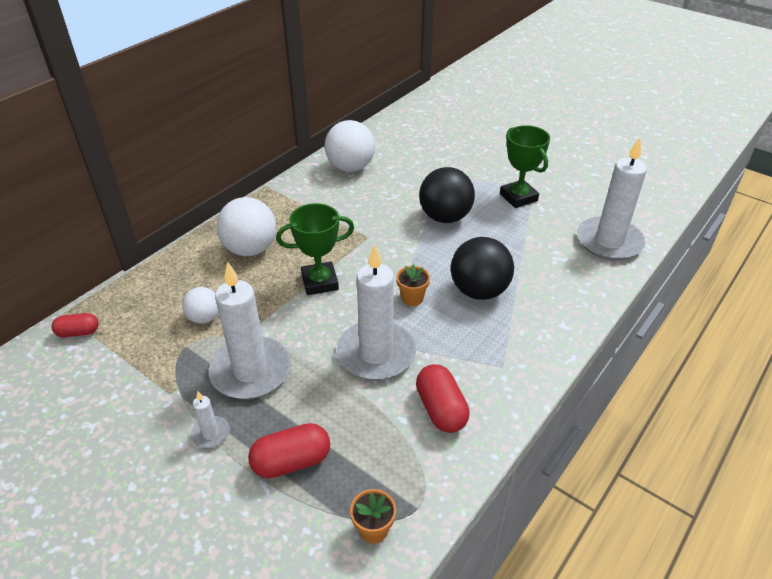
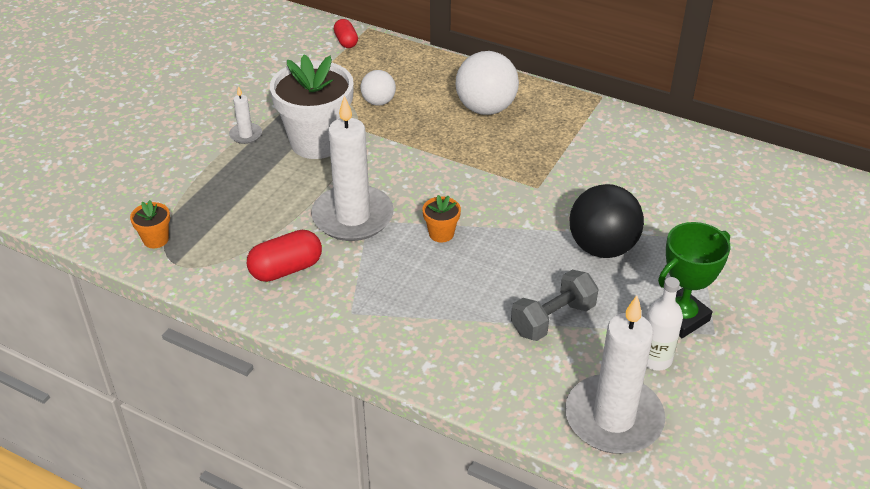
camera: 80 degrees right, 0 degrees up
(251, 371) = (317, 142): white candle -> white flower pot
(291, 461) = (220, 183): red capsule -> none
(320, 282) = (448, 163): green trophy -> none
(350, 167) = (673, 154): white ball -> none
(479, 291) = (468, 287): black ball -> none
(517, 253) = (553, 319): none -> grey dumbbell
(556, 215) = (655, 359): none -> white bottle

